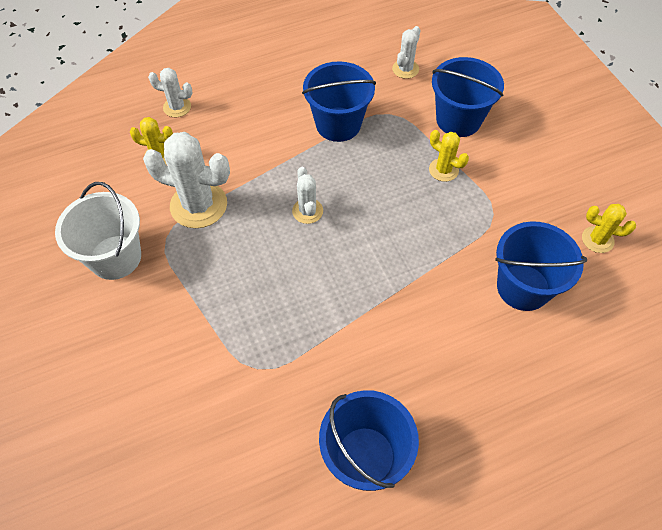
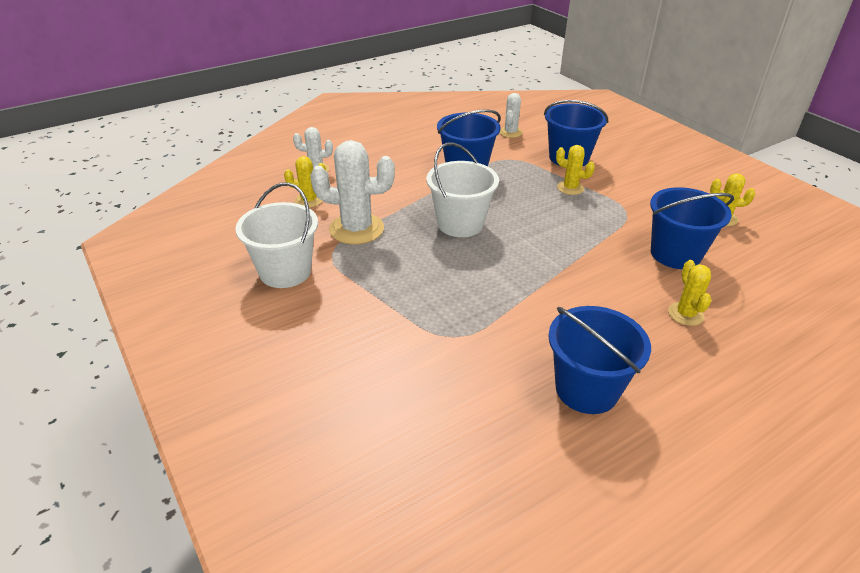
camera: 10 degrees left, 20 degrees down
(307, 211) = (460, 224): white cactus -> white bucket
(500, 374) = (685, 314): none -> yellow cactus

